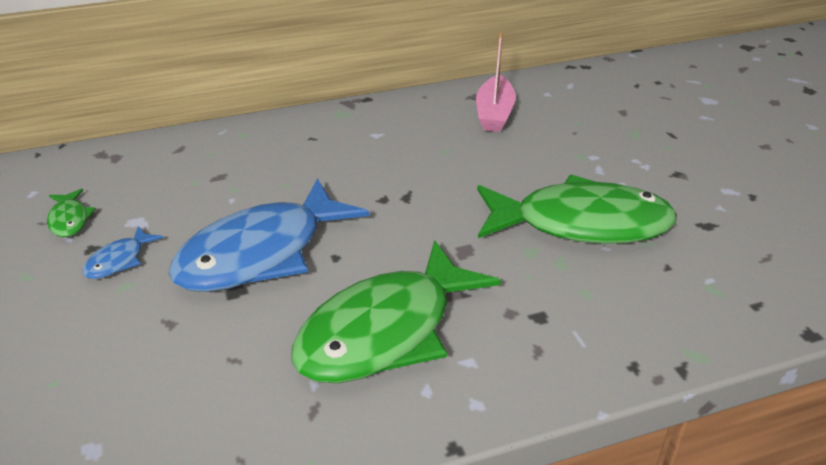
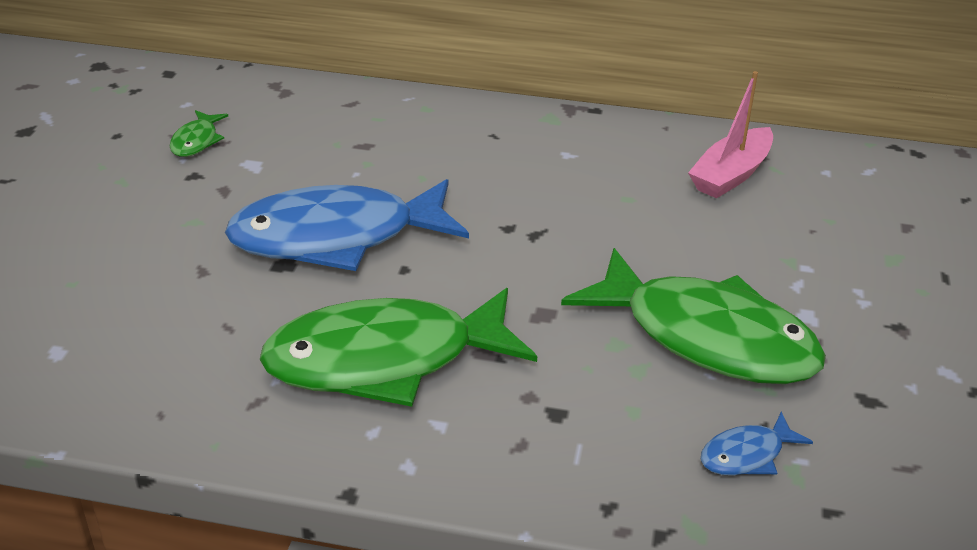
camera: 30 degrees right, 0 degrees up
(119, 260) = (207, 196): blue fish -> blue fish (747, 455)

